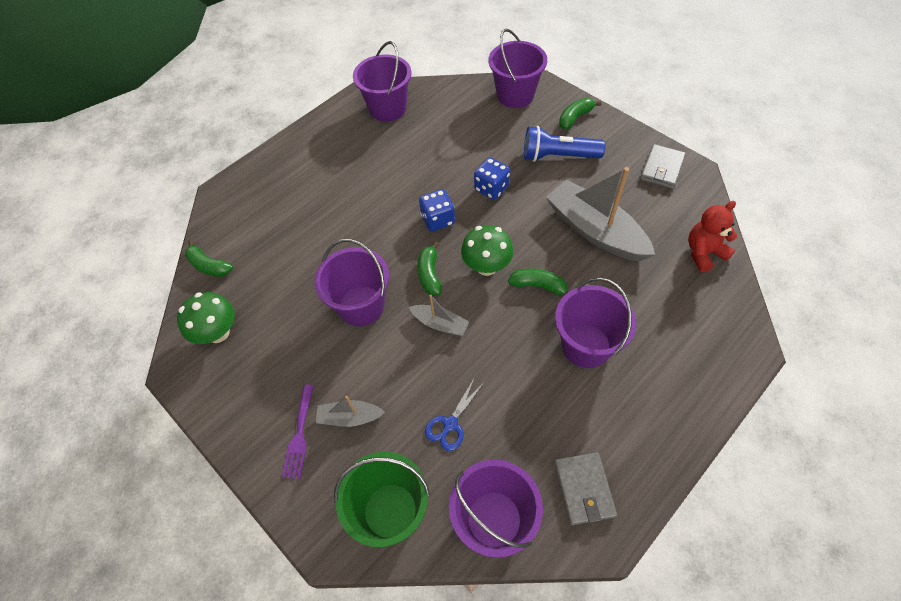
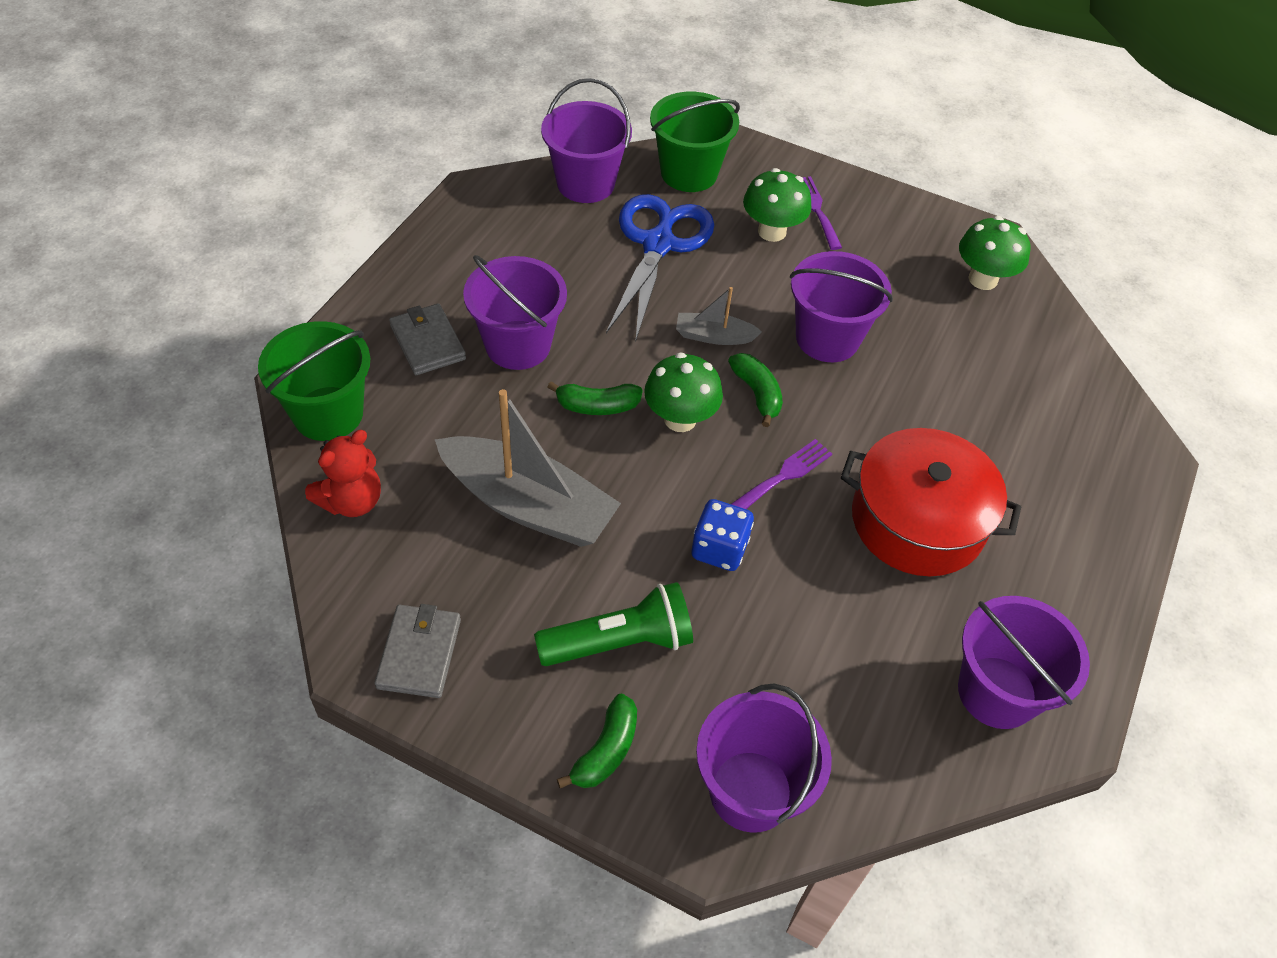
camera: 155 degrees right, 5 degrees down
(209, 266) = (1065, 349): green banana -> none
(350, 417) = (772, 231): grey boat -> green mushroom
(376, 183) = (917, 521): none -> red pot
(438, 220) = (783, 475): blue dice -> purple fork
(450, 424) = (658, 244): blue scissors -> blue scissors, size x2.14
(558, 156) = (620, 642): blue flashlight -> green flashlight
(584, 489) = (500, 218): grey wallet -> grey wallet (427, 342)
(725, 316) = (328, 413): none -> green bucket

